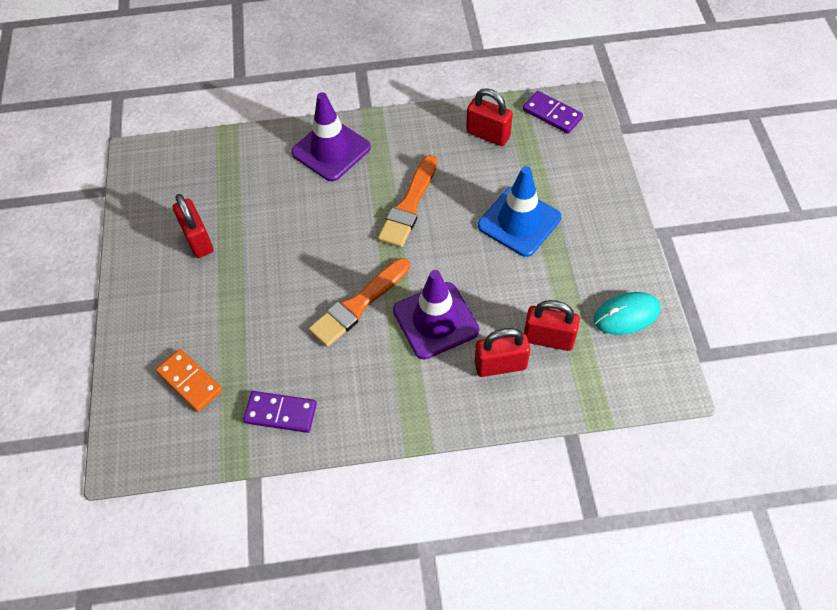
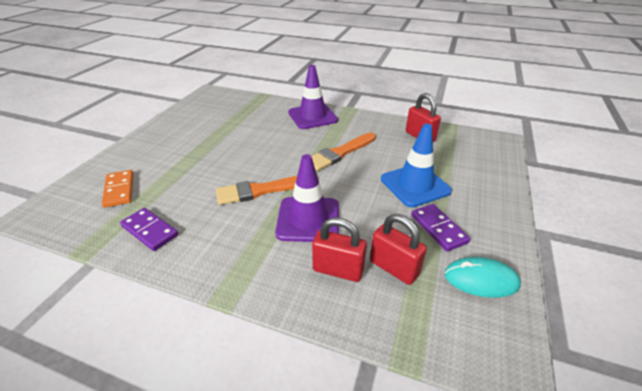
camera: 25 degrees right, 20 degrees down
(198, 240) = (201, 129): red padlock -> none
(552, 114) = (473, 139): purple domino -> purple domino (438, 228)

